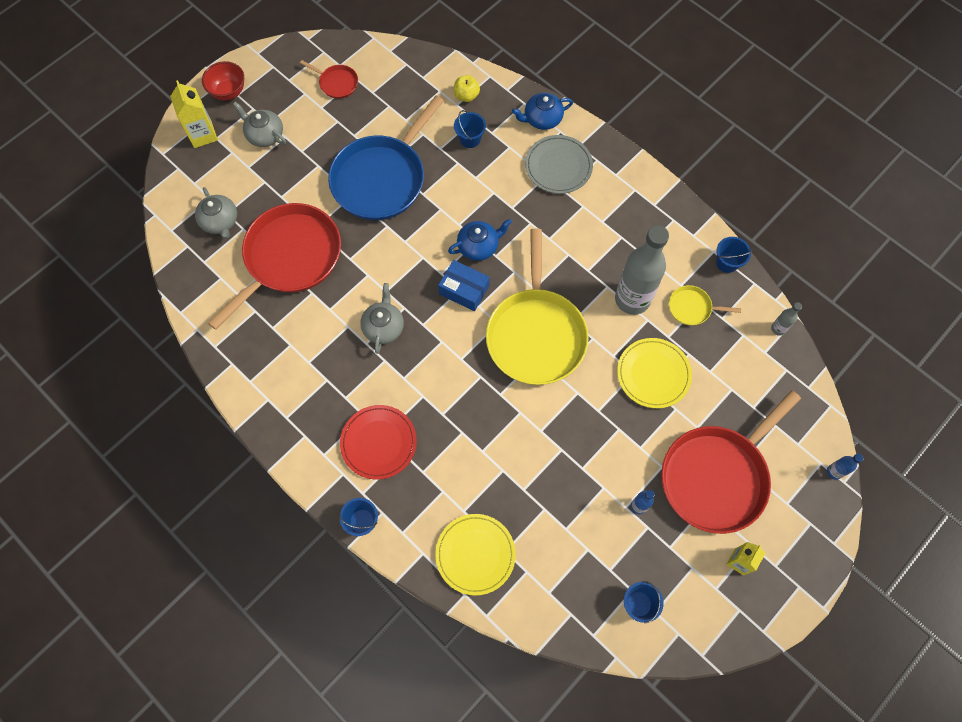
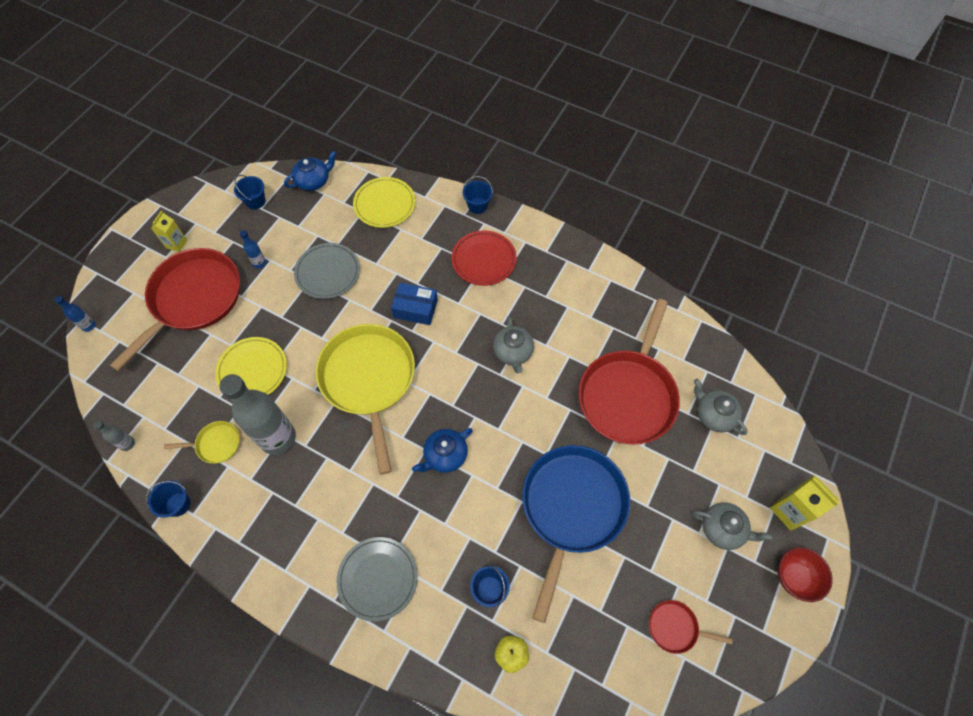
camera: 165 degrees right, 5 degrees down
(464, 290) = (448, 405): blue box -> blue box (415, 309)
(542, 119) = (409, 644): blue teapot -> blue teapot (313, 181)
(560, 472) = (328, 272): none -> grey plate

